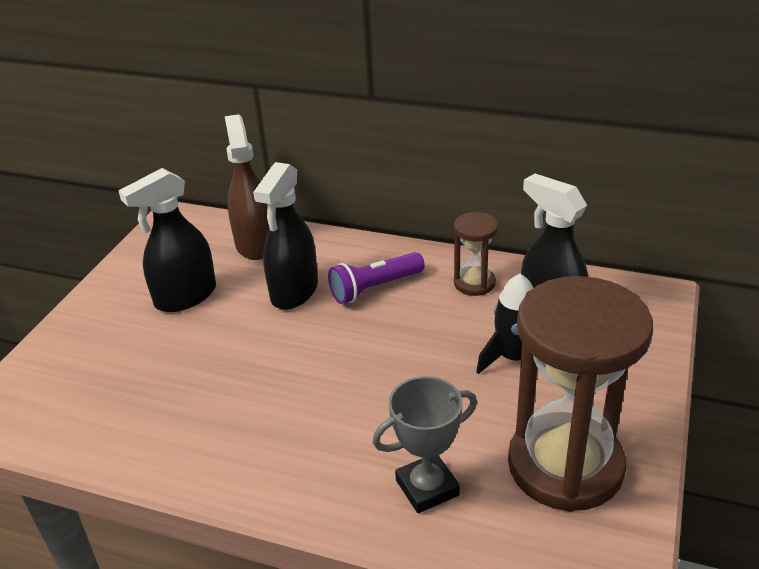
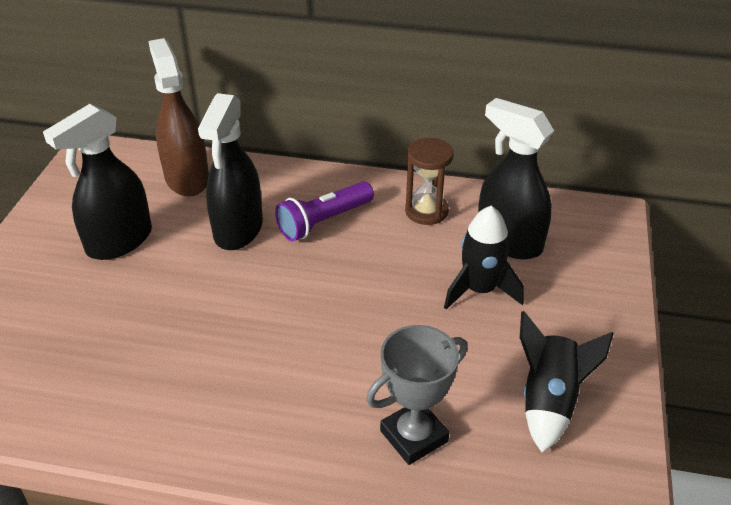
camera: 10 degrees left, 5 degrees up
(565, 465) = (549, 401): brown hourglass -> black rocket

